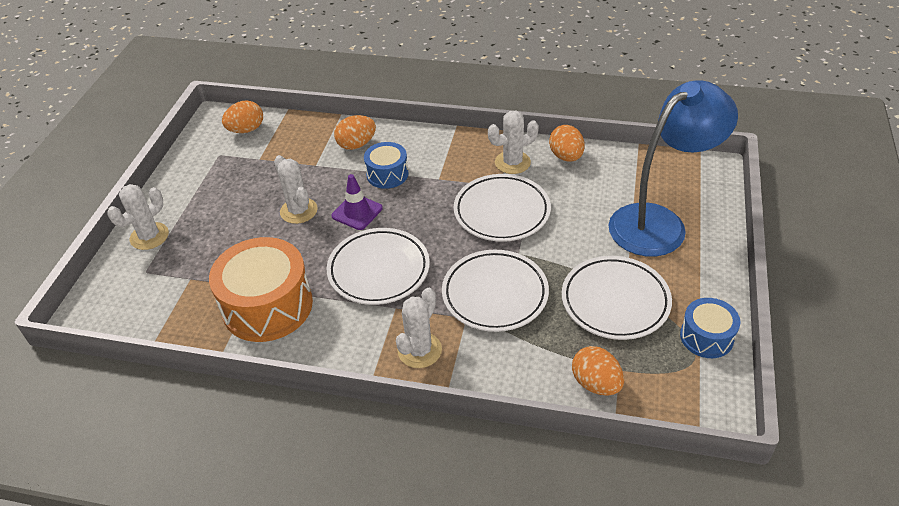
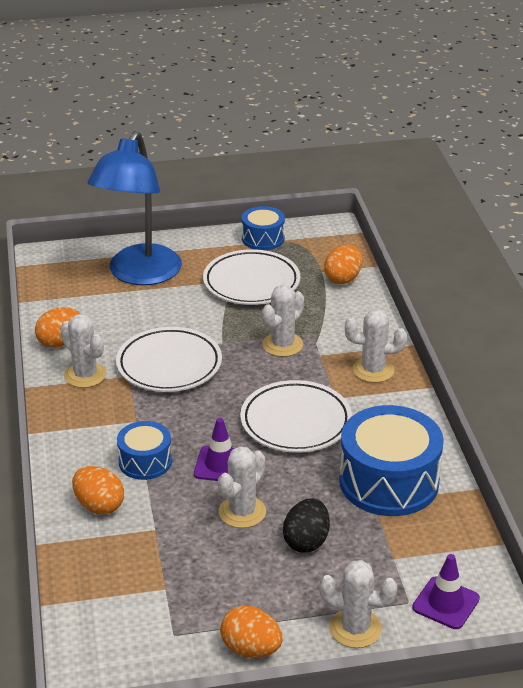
camera: 115 degrees left, 10 degrees down
(126, 292) = (446, 603): none -> purple traffic cone
(244, 236) = (306, 541): none -> black egg
(246, 130) = (107, 629): orange egg -> orange egg (251, 649)
(267, 306) = (389, 481): orange drum -> blue drum
(495, 294) = (282, 345): white plate -> white cactus
(659, 222) = (139, 275): blue lamp -> blue lamp turned 105 degrees counterclockwise

